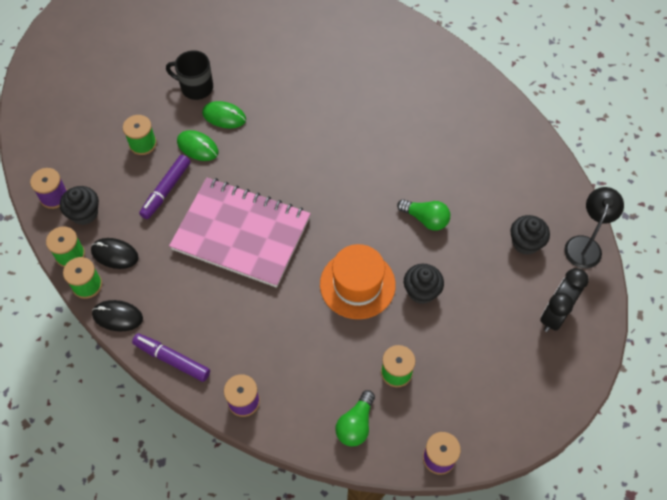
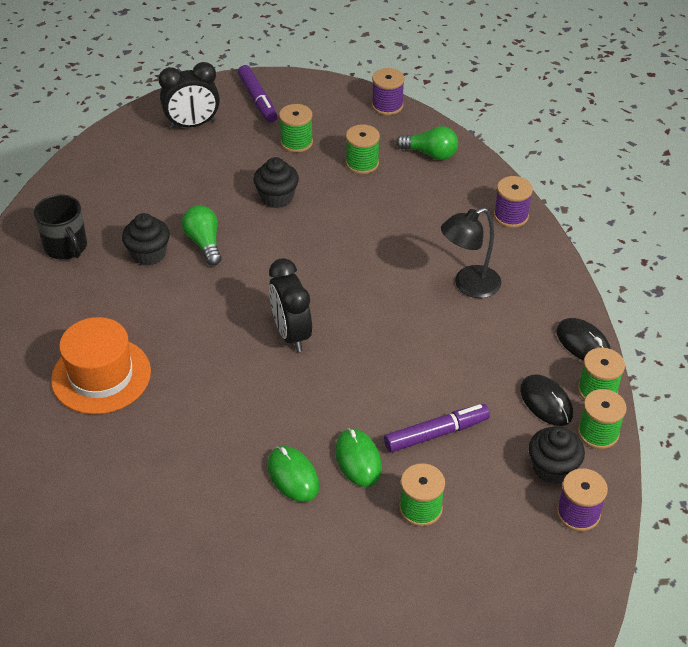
camera: 140 degrees left, 15 degrees down
(172, 359) = (553, 279): purple marker -> purple marker (257, 100)
(196, 87) = (291, 539): black mug -> black mug (66, 247)
(241, 233) = (392, 339): pink notebook -> none
(305, 194) = (291, 334): none -> black clock
(356, 424) = (430, 154): green light bulb -> green light bulb turned 45 degrees clockwise
(357, 284) = (326, 234): orange hat -> orange hat (101, 376)
(464, 356) = (296, 142): none -> green spool
(525, 243) = (145, 176): black cupcake -> black cupcake (148, 254)
(585, 245) = (102, 147): black lamp -> black lamp (468, 285)

